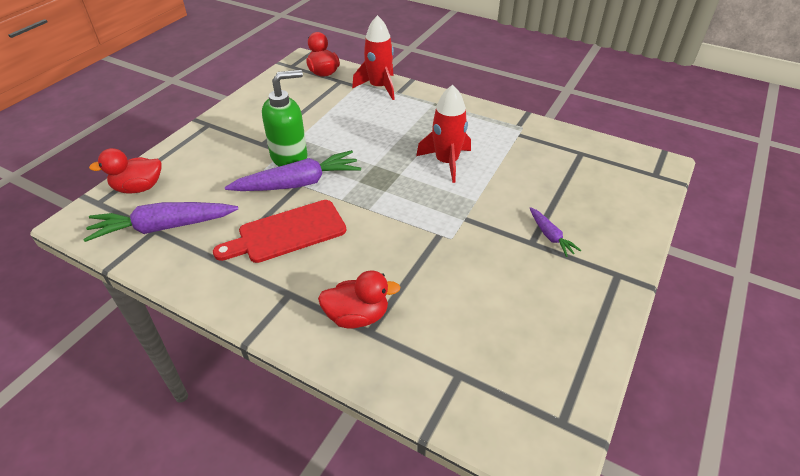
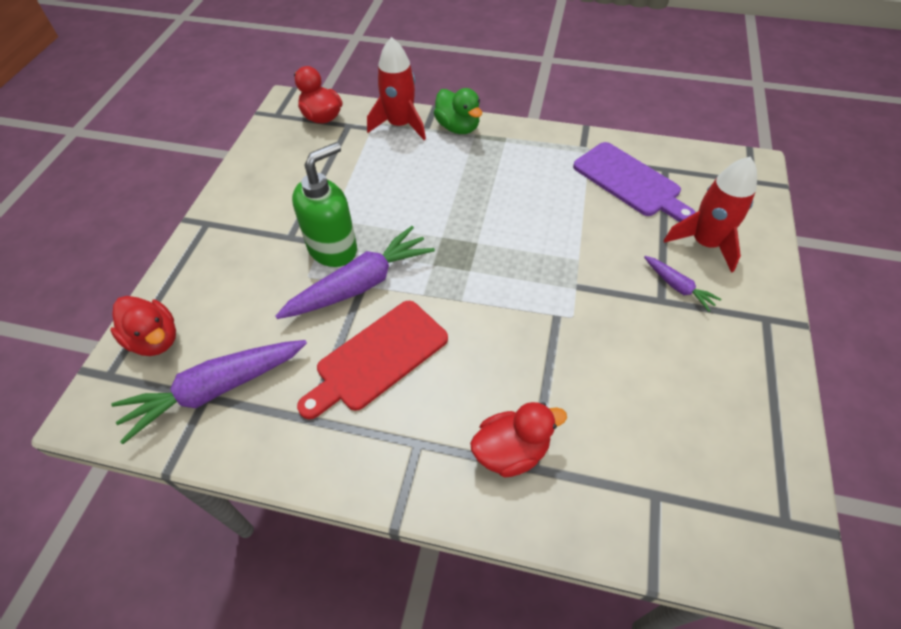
camera: 15 degrees left, 10 degrees up
(139, 188) = (155, 339): red duck -> red duck turned 105 degrees counterclockwise
(423, 96) = (458, 127): none -> green duck
(446, 162) = (524, 214): red rocket -> red rocket (705, 243)
(546, 156) = (630, 182): none -> purple cutting board

